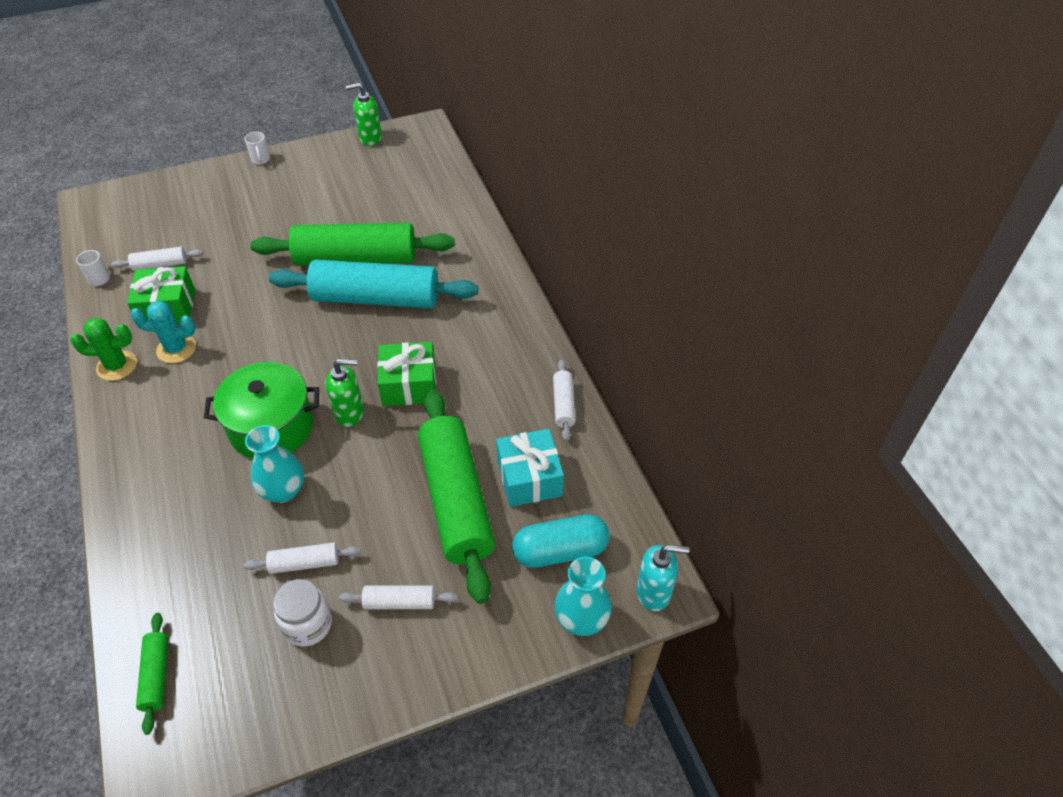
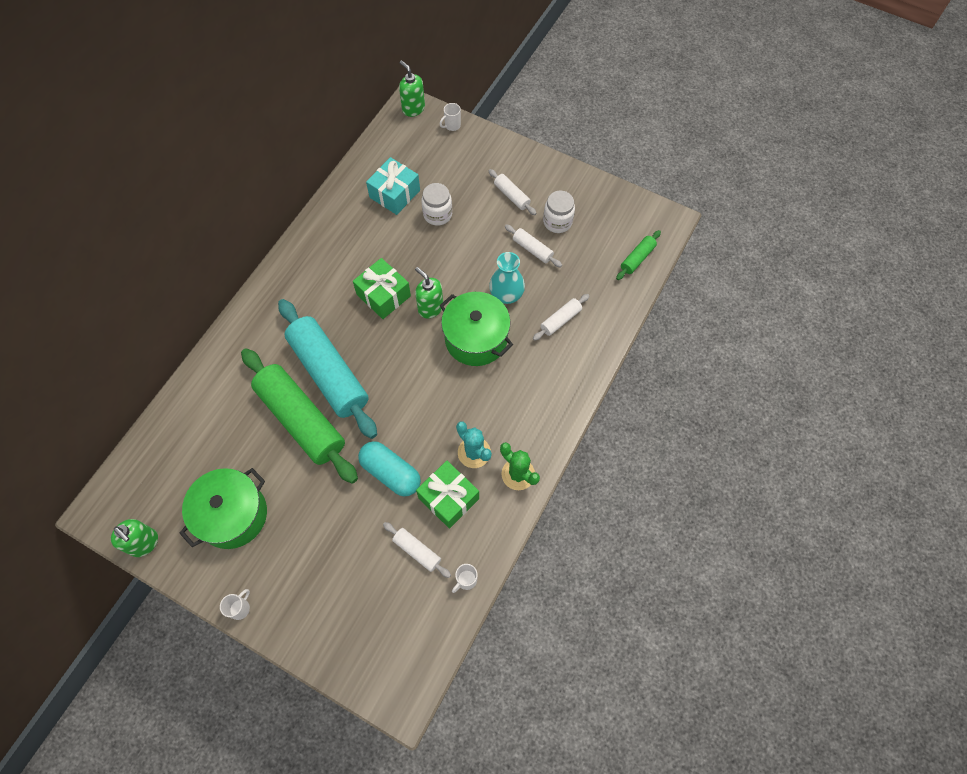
camera: 130 degrees left, 15 degrees up
(330, 186) = (233, 515): none -> green pot
(456, 500) = (437, 214): green rolling pin -> white jar
(560, 551) = (425, 154): turquoise capsule -> turquoise capsule (391, 473)
(563, 404) = (331, 211): white rolling pin -> white rolling pin (560, 320)
(581, 619) = (452, 125): turquoise vase -> white mug
(654, 592) = (413, 109): turquoise soap dispenser -> green soap dispenser

